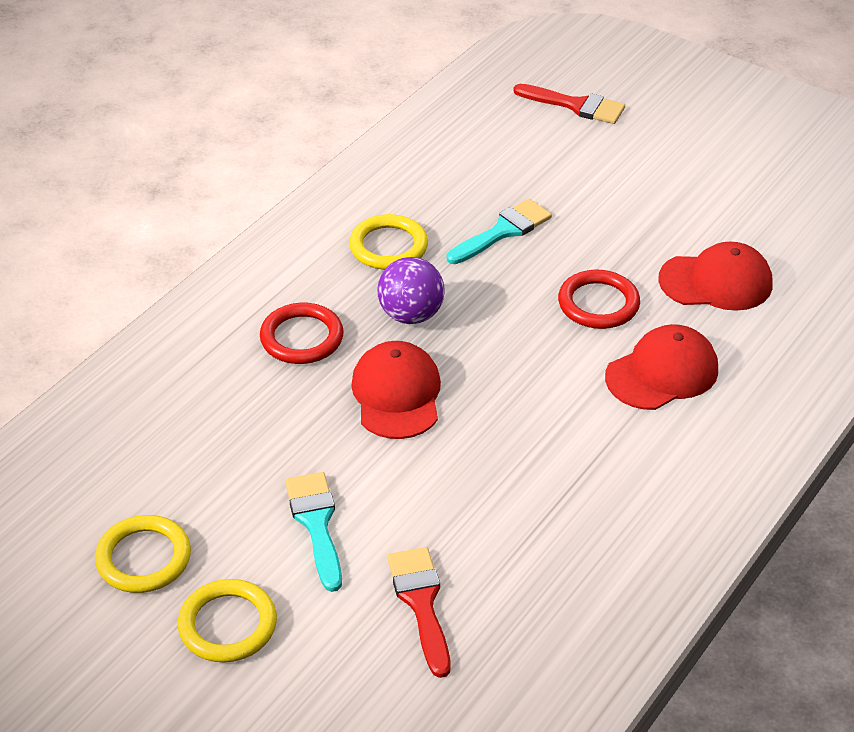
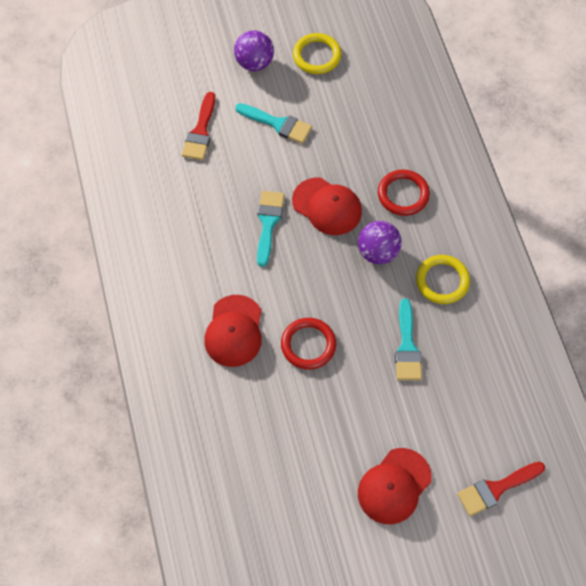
camera: 130 degrees right, 20 degrees up
(228, 625) = (254, 63): yellow ring -> purple ball
(421, 603) = (200, 132): red brush -> red brush turned 75 degrees clockwise
(484, 434) = (268, 223): none -> turquoise brush
(716, 282) = (271, 419): red cap -> red cap (394, 486)

